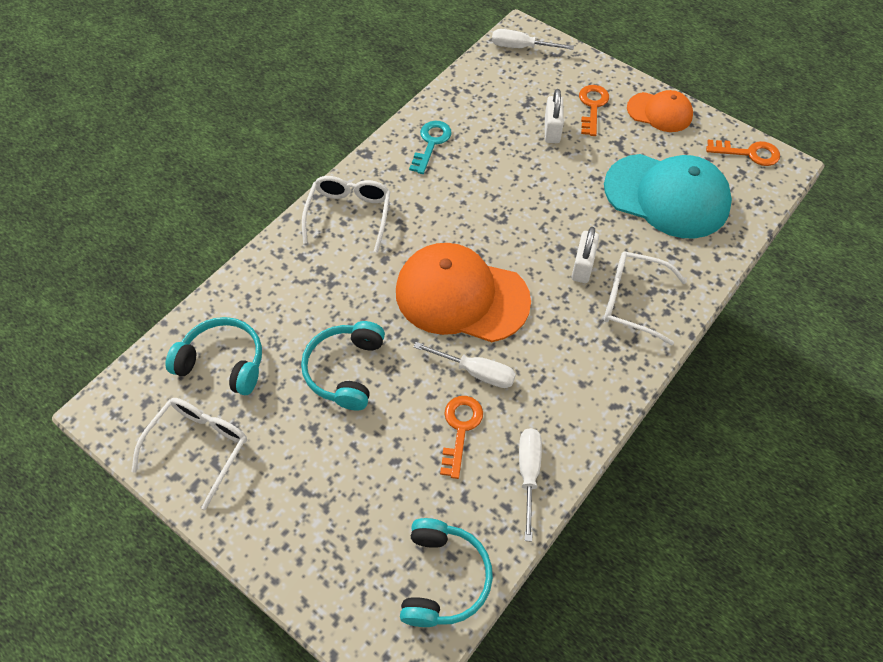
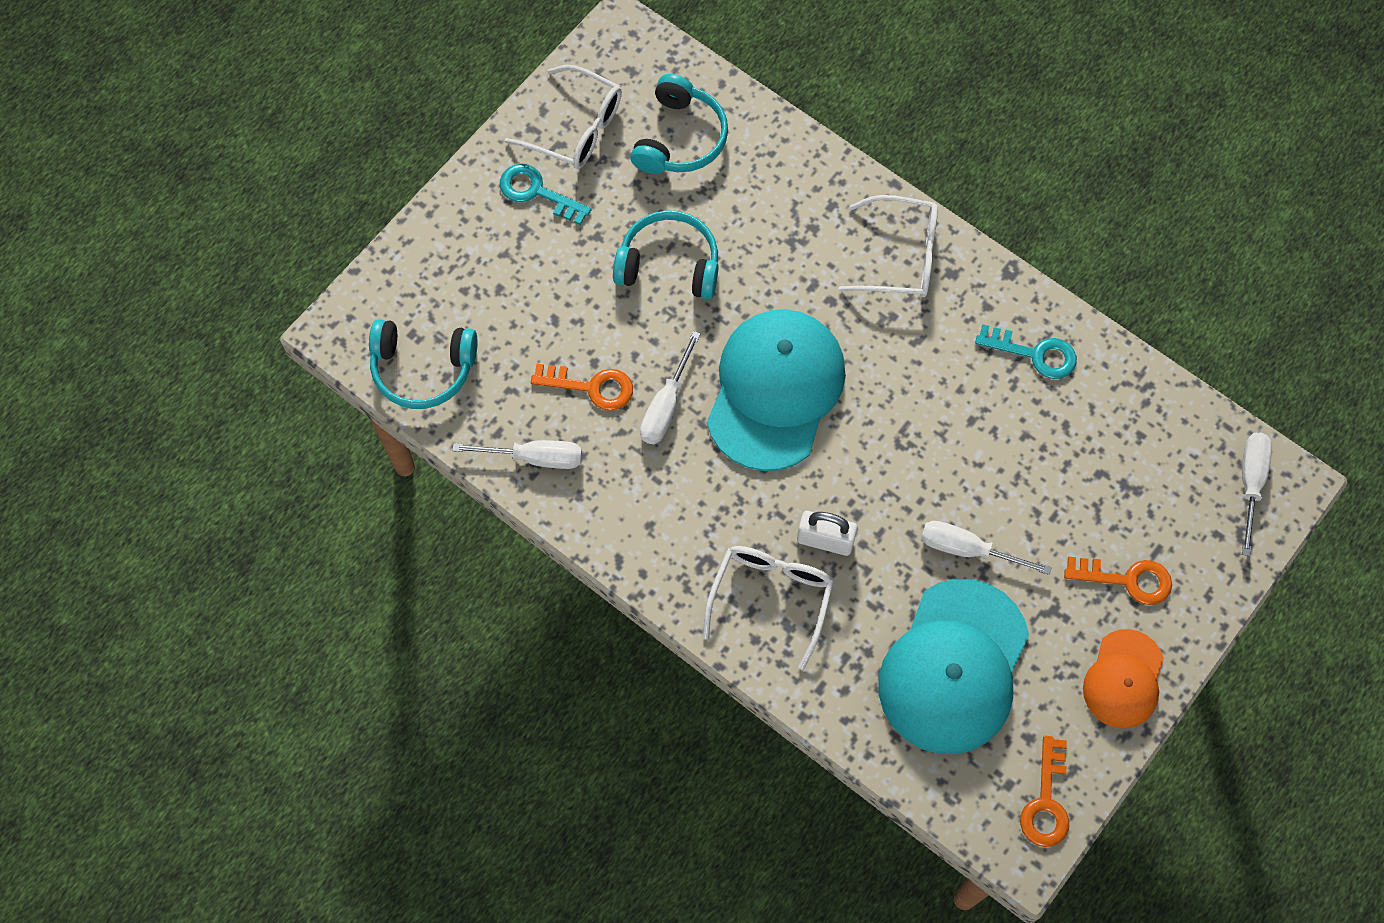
camera: 90 degrees right, 10 degrees up
(263, 479) = (537, 192): none -> turquoise key
(461, 296) = (775, 390): orange cap -> turquoise cap
(552, 130) = (1072, 518): white padlock -> none
(580, 185) = (967, 549): none -> white screwdriver

